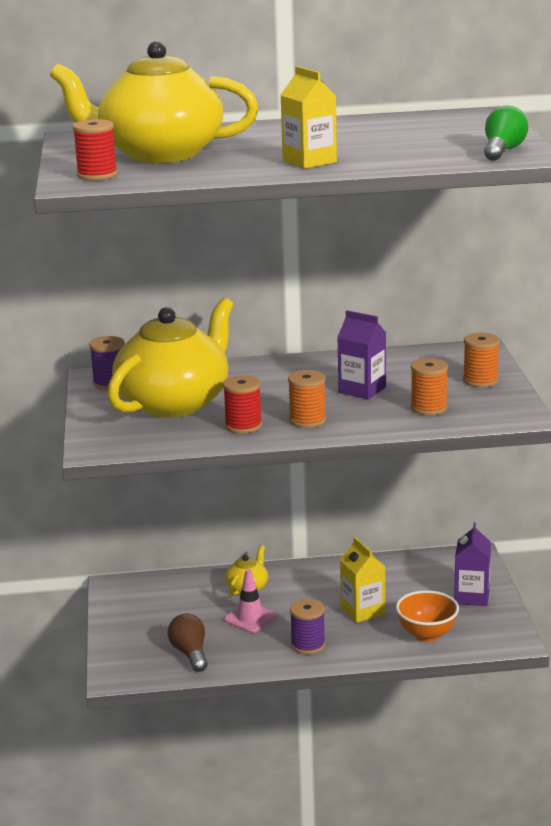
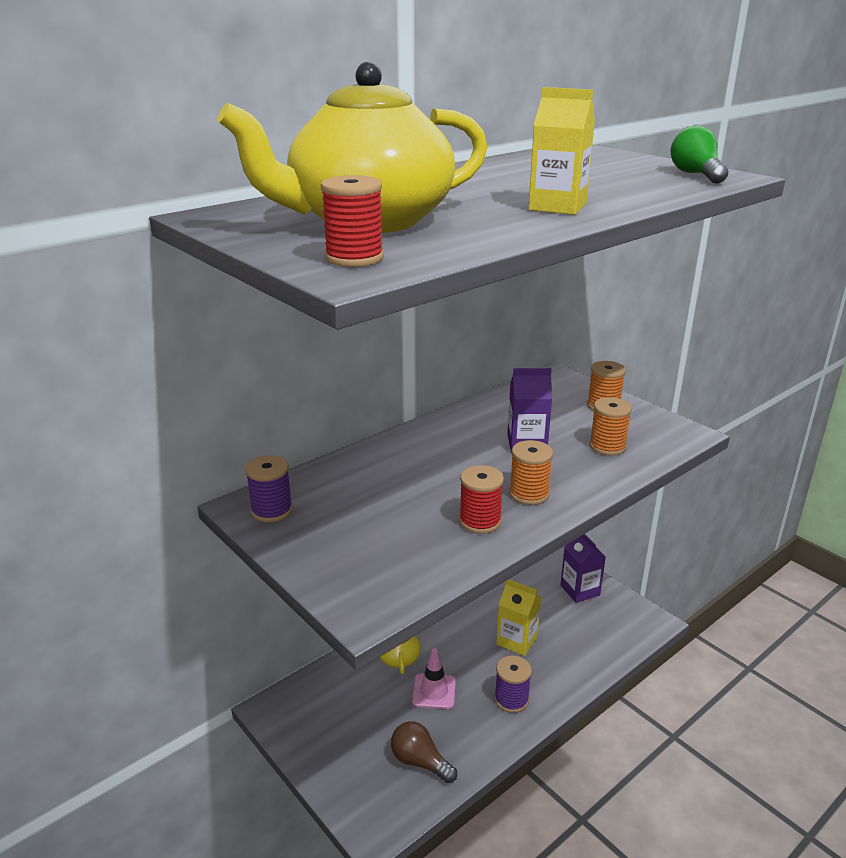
camera: 35 degrees left, 5 degrees up
(175, 403) = (374, 514): yellow teapot -> none
(426, 634) = (589, 644): orange bowl -> none

